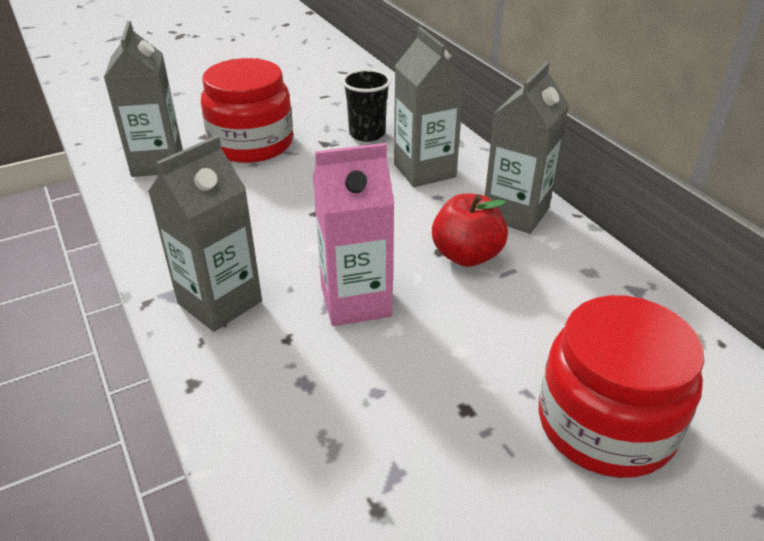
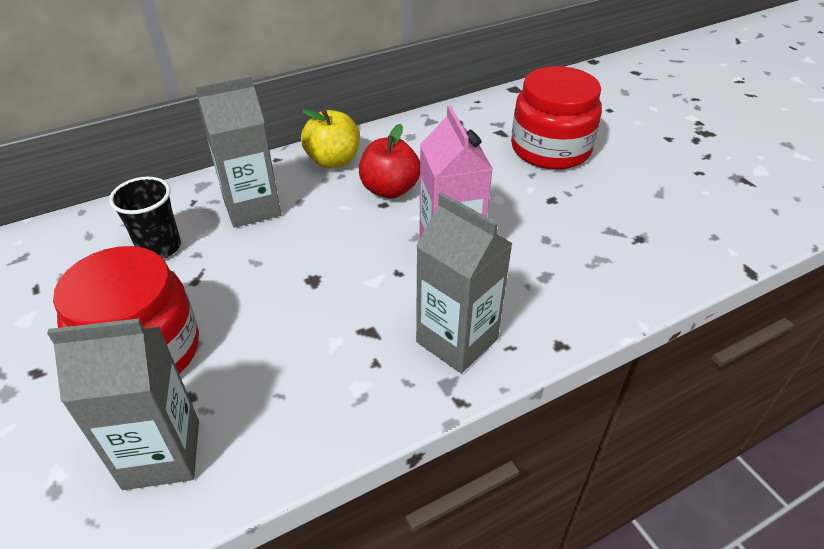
camera: 90 degrees left, 5 degrees up
(516, 213) = (333, 161): grey carton -> yellow apple

